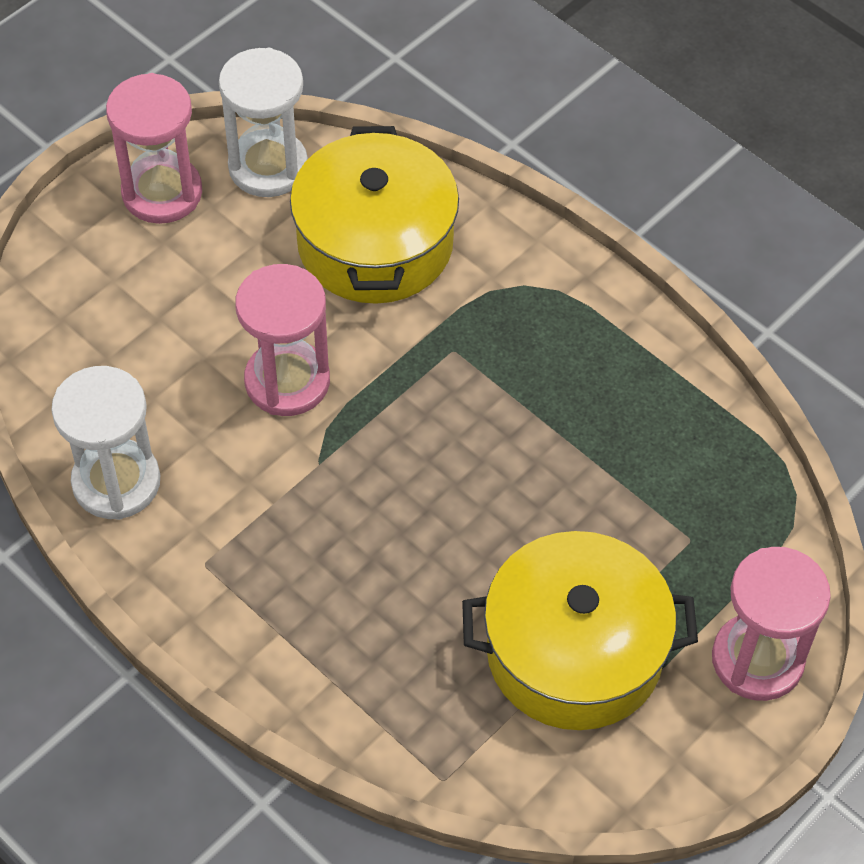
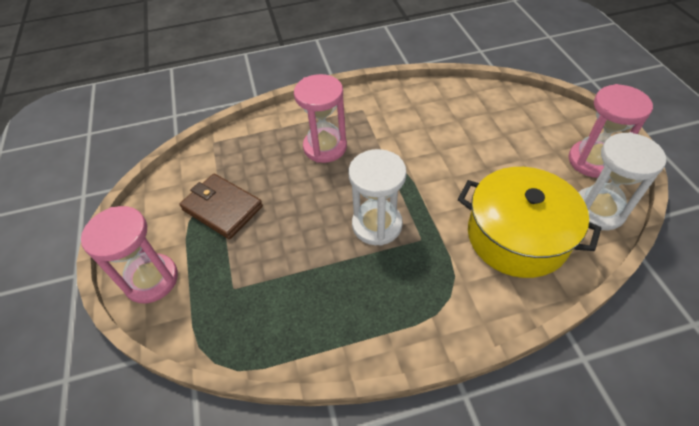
camera: 125 degrees right, 5 degrees down
(116, 482) = (419, 97): white hourglass -> white hourglass (377, 225)
(287, 381) = (440, 166): pink hourglass -> pink hourglass (325, 147)
(574, 652) = (222, 208): yellow pot -> brown wallet

